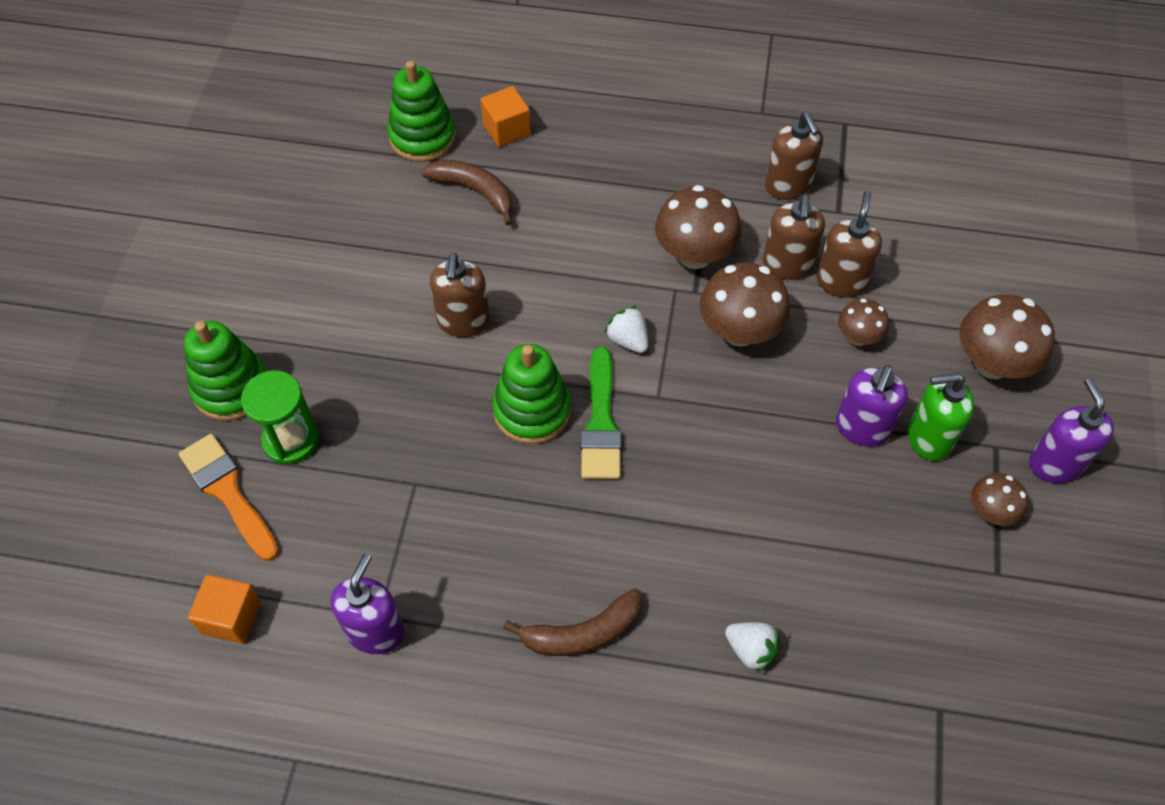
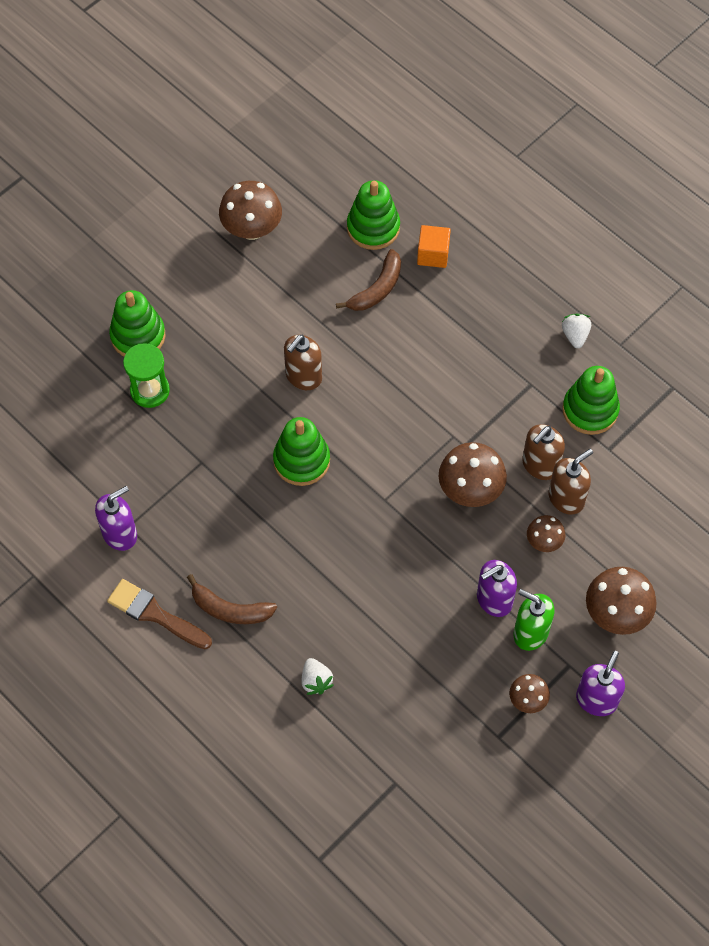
camera: 35 degrees right, 5 degrees up
(228, 493) = (94, 401): orange brush -> none
(231, 617) = (50, 476): orange cube -> none
(474, 191) = (377, 289): brown banana -> brown banana turned 60 degrees clockwise
(494, 701) = (155, 614): none -> brown brush
(601, 422) = (337, 494): green brush -> none
(628, 340) = (395, 452): white strawberry -> white strawberry (575, 335)
(694, 255) = (485, 421): brown mushroom -> brown mushroom (252, 229)
(788, 186) = (590, 410): brown soap dispenser -> green stacking toy

